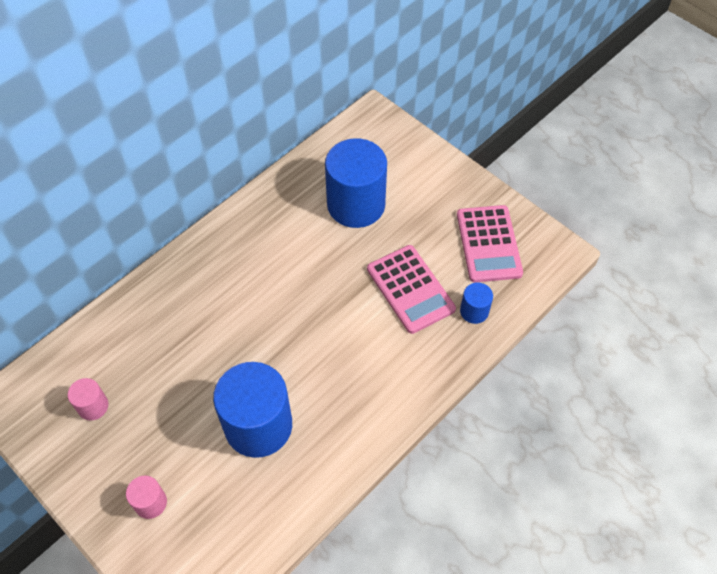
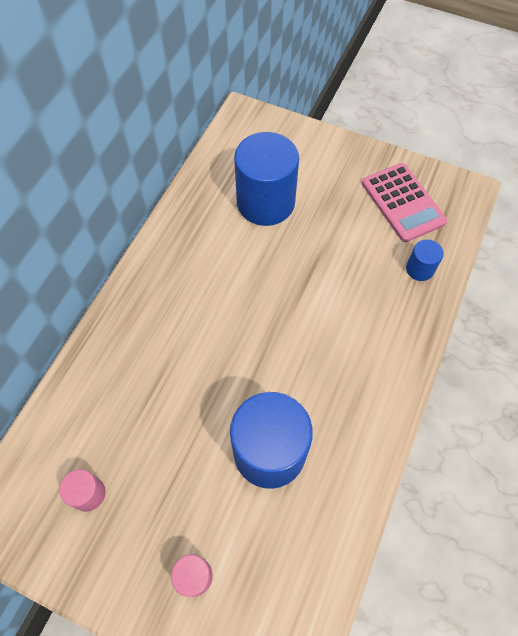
camera: 20 degrees left, 5 degrees up
(410, 289) = (353, 266): pink calculator -> none

